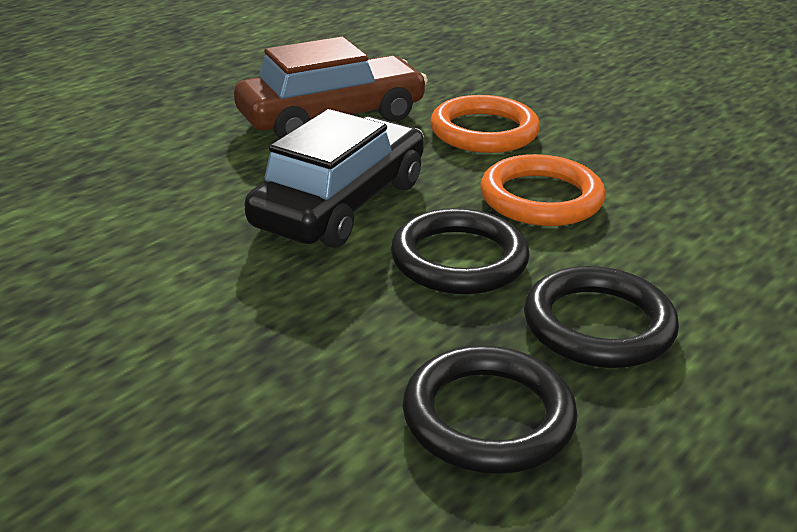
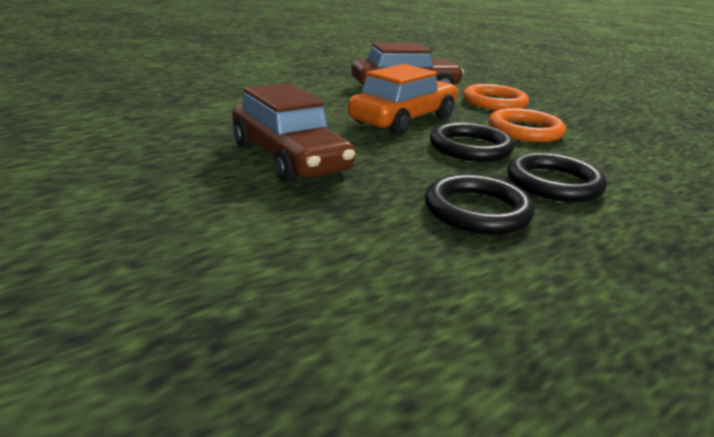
camera: 10 degrees right, 5 degrees down
(161, 343) = (289, 158): none -> brown car
(341, 204) = (403, 120): black car -> orange car

